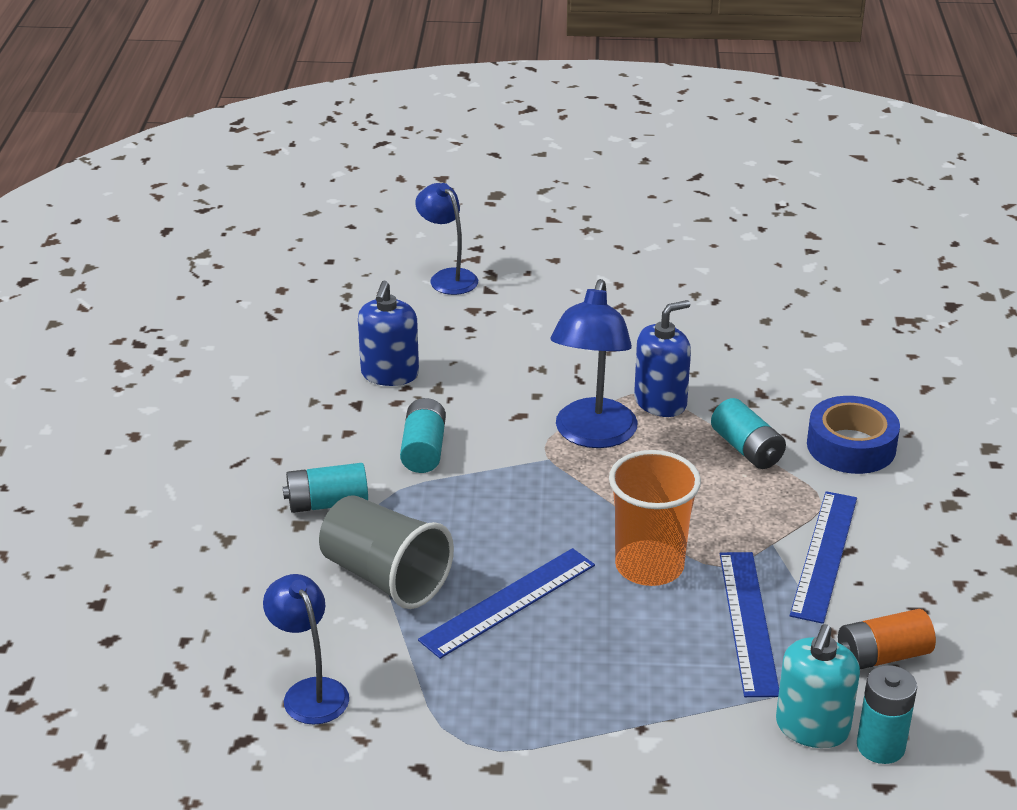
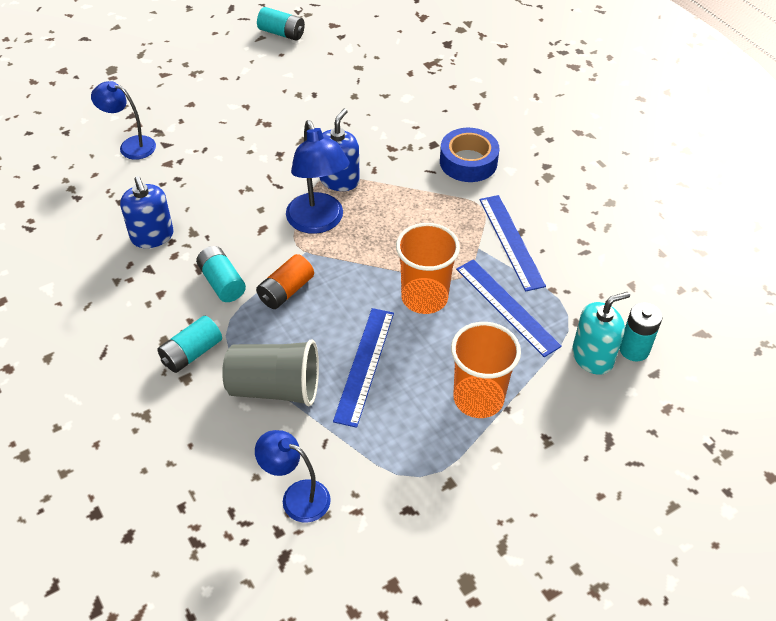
camera: 35 degrees left, 15 degrees up
(615, 700) = (478, 398): none -> orange cup
(746, 449) = (414, 190): turquoise battery -> turquoise battery (282, 33)
(812, 727) = (592, 357): turquoise soap dispenser -> turquoise soap dispenser turned 105 degrees counterclockwise
(882, 656) = (590, 291): orange battery -> orange battery (286, 291)

